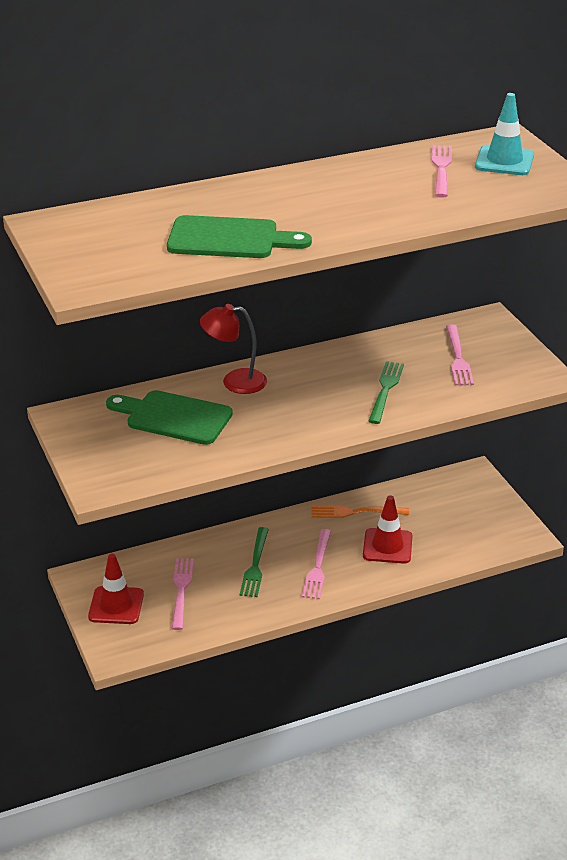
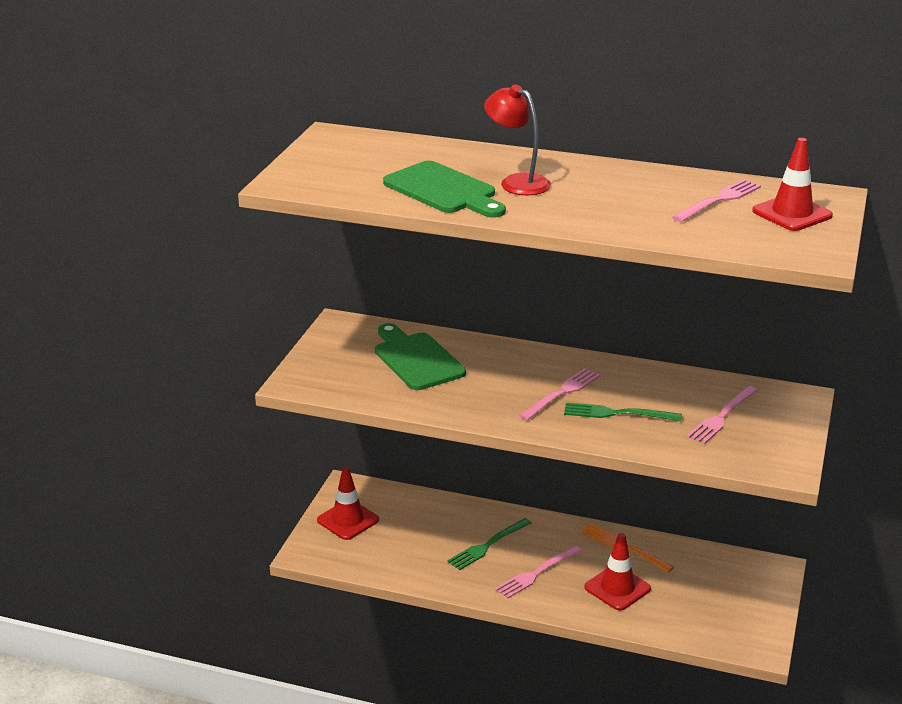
camera: 40 degrees right, 5 degrees down
(181, 590) = (408, 534): pink fork -> pink fork (562, 393)
(235, 381) = (500, 354): red lamp -> red lamp (517, 182)
(385, 390) = (617, 413): green fork -> green fork turned 135 degrees counterclockwise
(504, 161) = (792, 213): turquoise traffic cone -> red traffic cone

